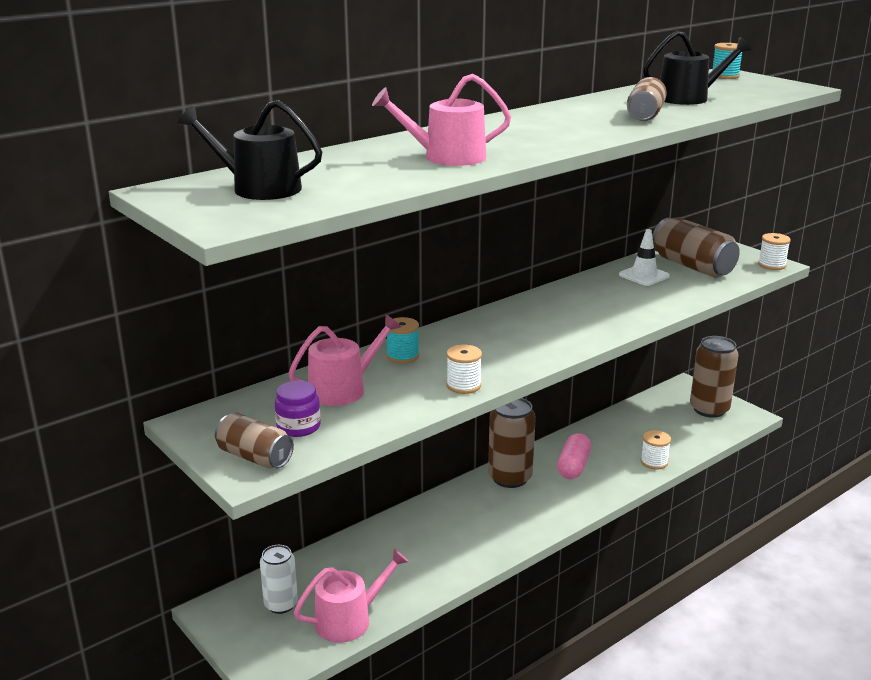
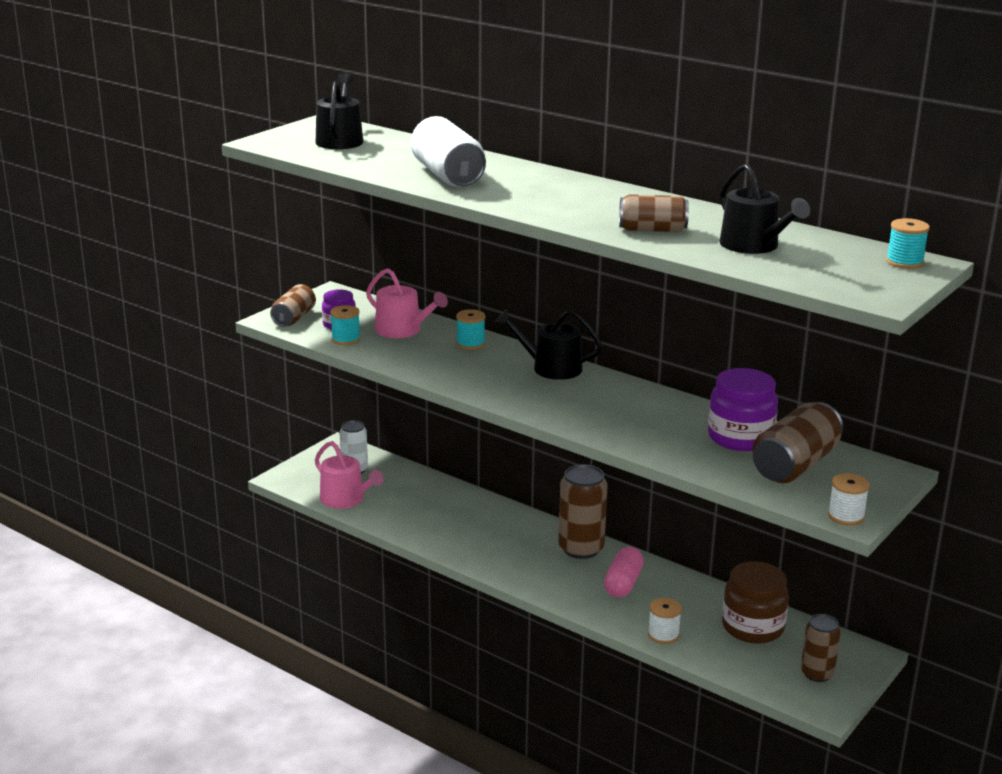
camera: 75 degrees right, 0 degrees up
(347, 426) = (346, 339): none -> turquoise spool
(447, 157) = (447, 175): pink watering can -> white can
(463, 385) = (429, 371): white spool -> none
(481, 326) = (551, 368): none -> black watering can
(573, 466) = (623, 583): pink capsule -> pink capsule turned 75 degrees counterclockwise
(644, 275) = (740, 437): white traffic cone -> purple jar
(647, 421) = (753, 627): none -> brown jar
(709, 409) = (817, 673): brown can -> brown can, size x0.64

